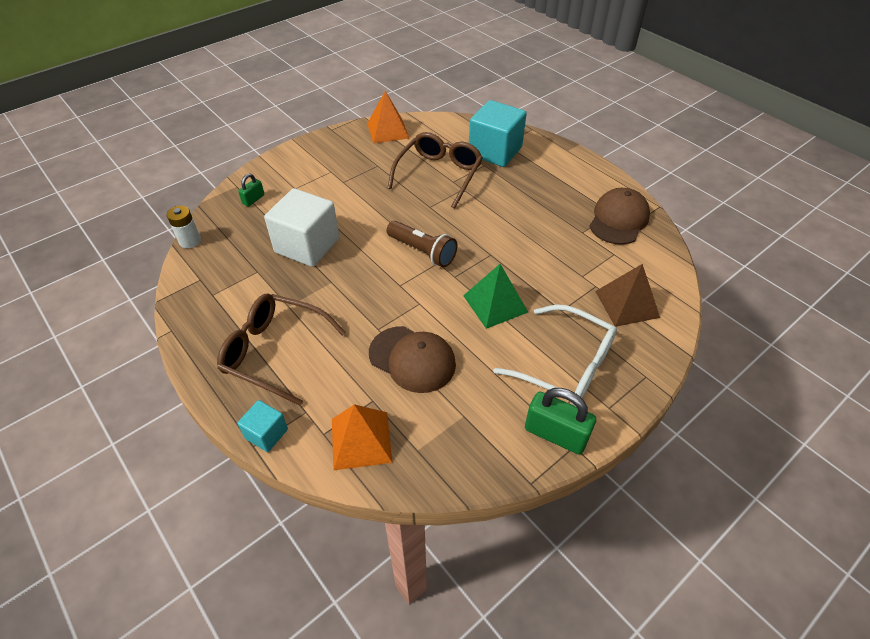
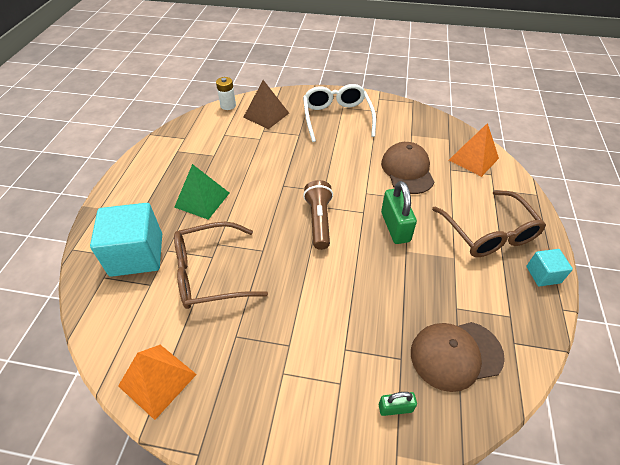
camera: 130 degrees left, 0 degrees up
(190, 241) = (501, 404): white battery -> white battery (228, 105)
(266, 434) = (525, 194): turquoise cube -> turquoise cube (543, 275)
(307, 245) = (394, 298): white cube -> none
(495, 303) = (325, 161): green pyramid -> green pyramid (202, 200)
(555, 434) = (380, 105): green padlock -> green padlock (395, 227)
(618, 219) = (183, 145): brown cap -> brown cap (455, 354)

